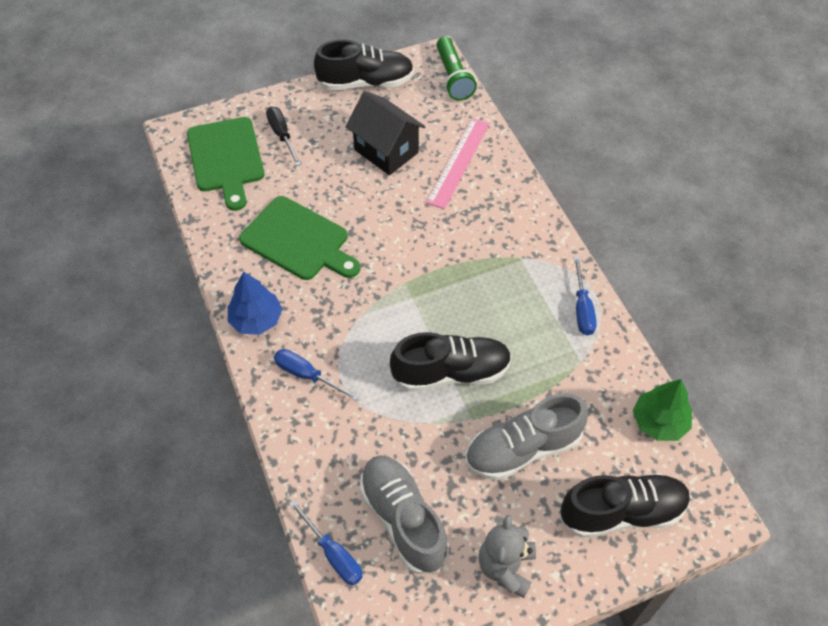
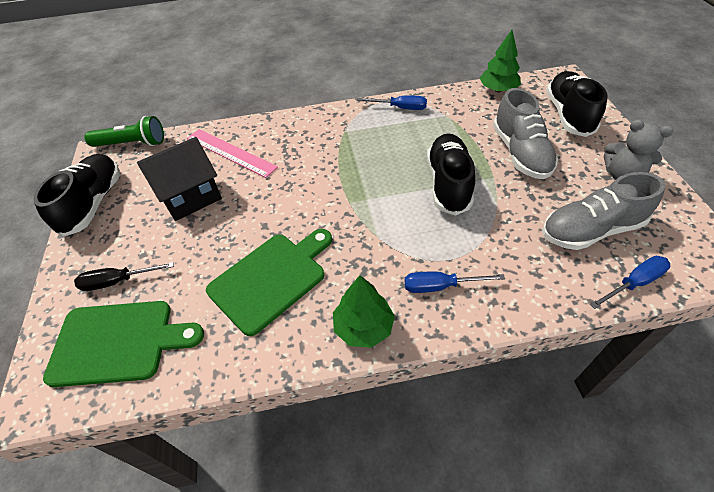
camera: 75 degrees left, 5 degrees down
(256, 320) = (363, 327): blue tree -> green tree
(307, 375) = (440, 286): blue screwdriver -> blue screwdriver turned 45 degrees clockwise

